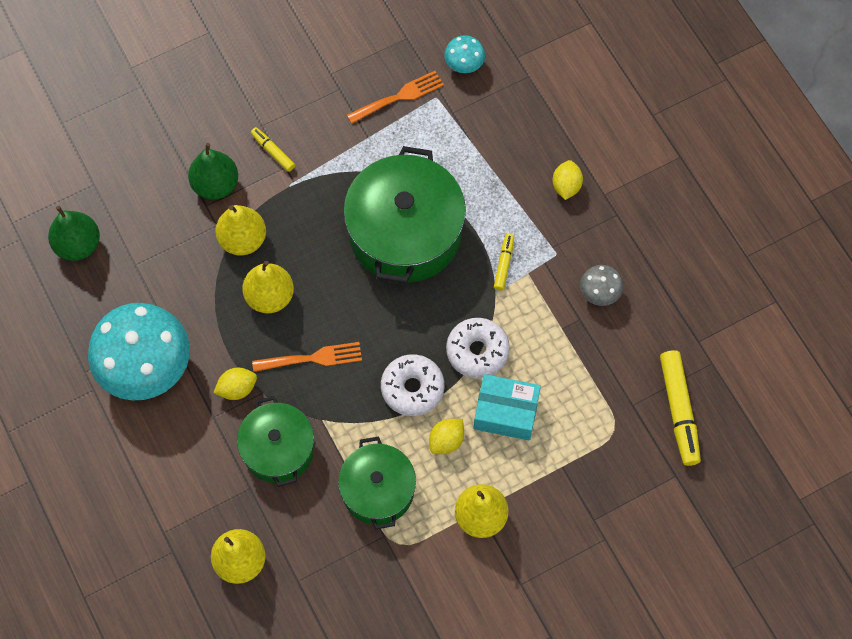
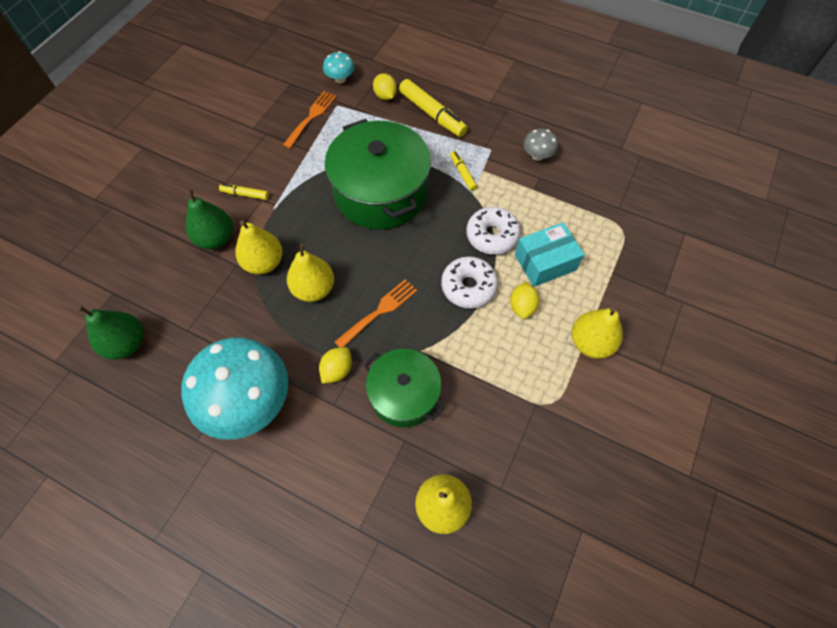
camera: 35 degrees left, 5 degrees down
(377, 490) = (503, 374): green pot -> none
(566, 186) = (462, 109): yellow lemon -> yellow lemon (385, 96)
(679, 410) = (649, 193): yellow marker -> yellow marker (432, 114)

